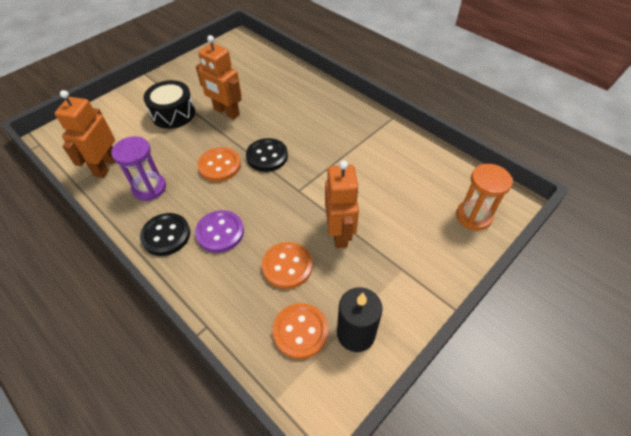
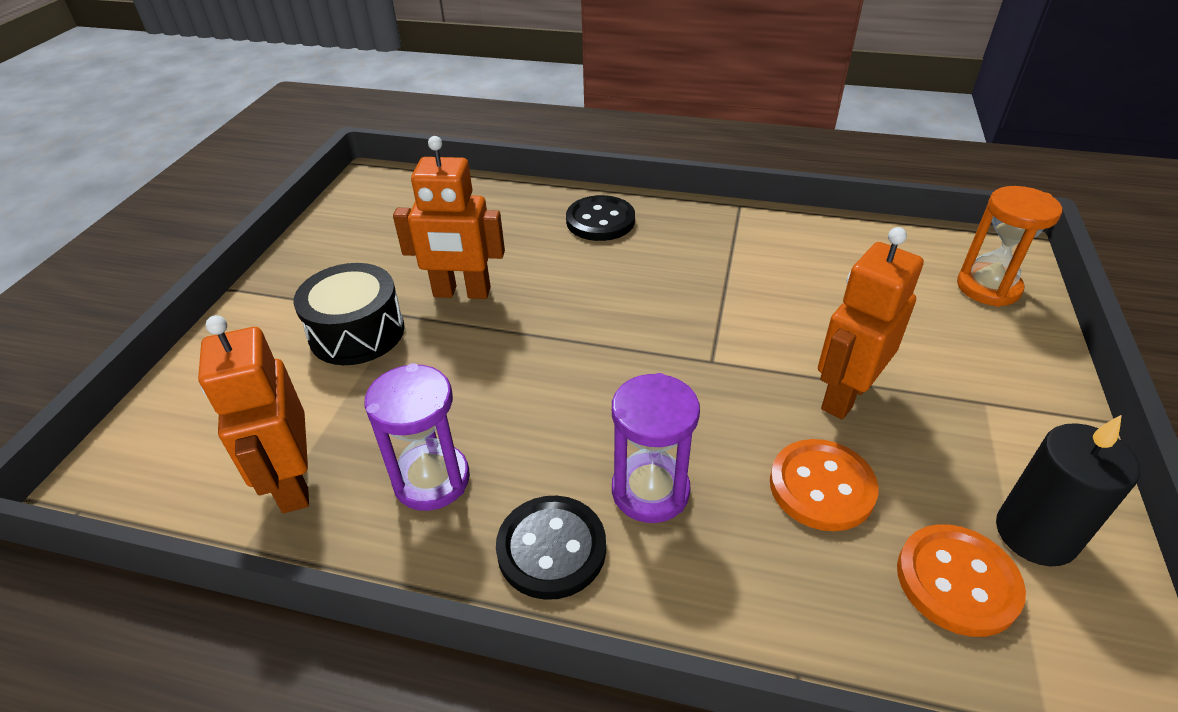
camera: 30 degrees left, 10 degrees down
(219, 165) = (535, 381): orange button -> none
(220, 232) = (650, 491): purple button -> purple hourglass
(267, 156) = (605, 331): black button -> black button (600, 221)
(339, 234) = (845, 395): orange robot -> orange robot turned 105 degrees counterclockwise

